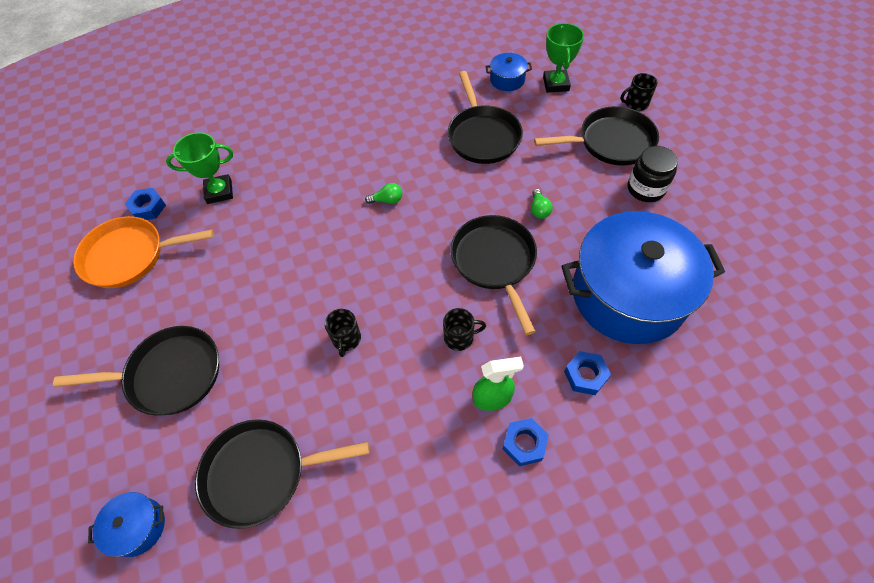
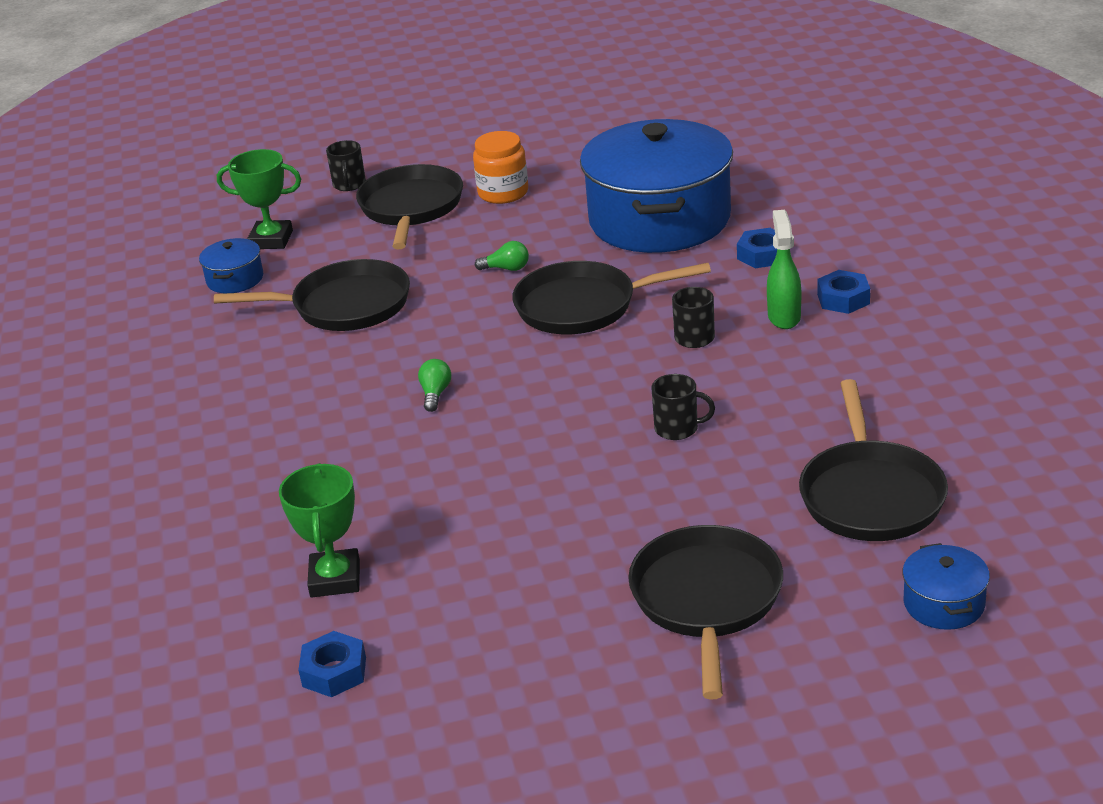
camera: 80 degrees left, 25 degrees down
(130, 256) = (446, 681): orange pan -> none
(645, 189) = (503, 193): black jar -> orange jar

